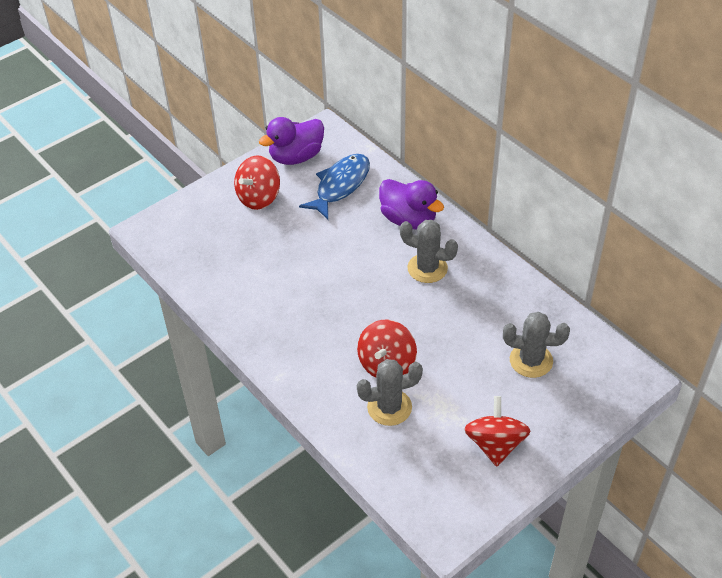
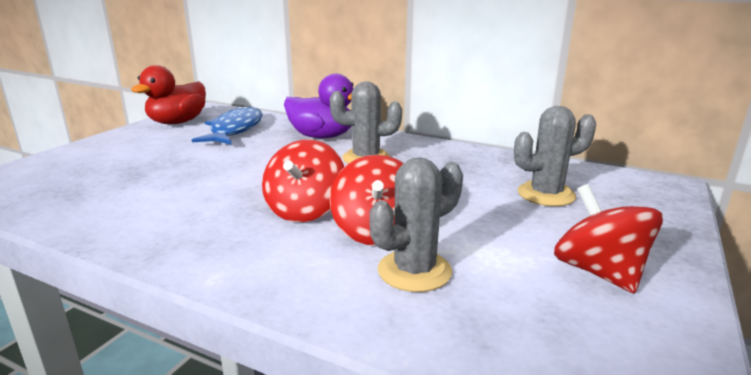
camera: 25 degrees left, 25 degrees down
(259, 197) = (138, 146): red spinning top -> red spinning top (305, 210)
(296, 157) = (177, 122): purple duck -> red duck

